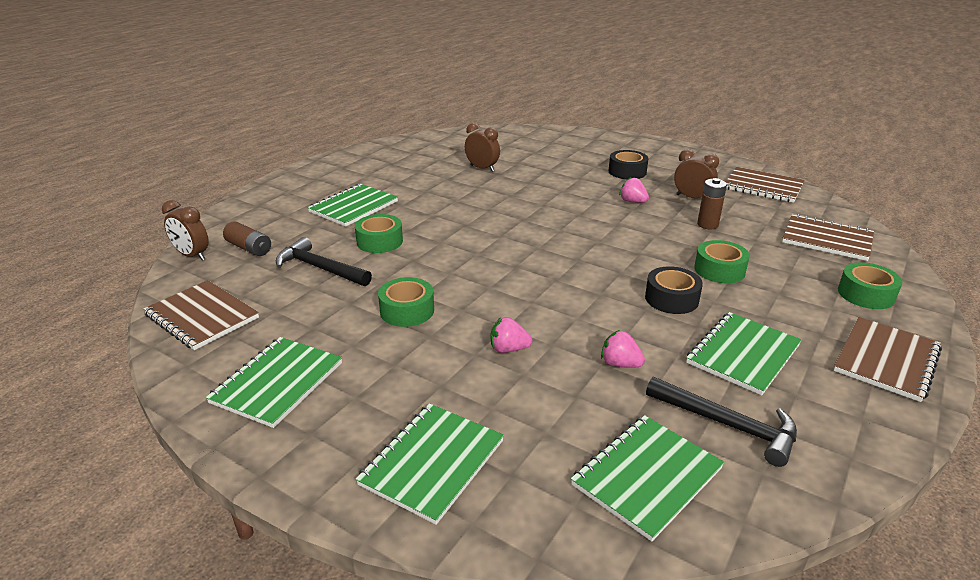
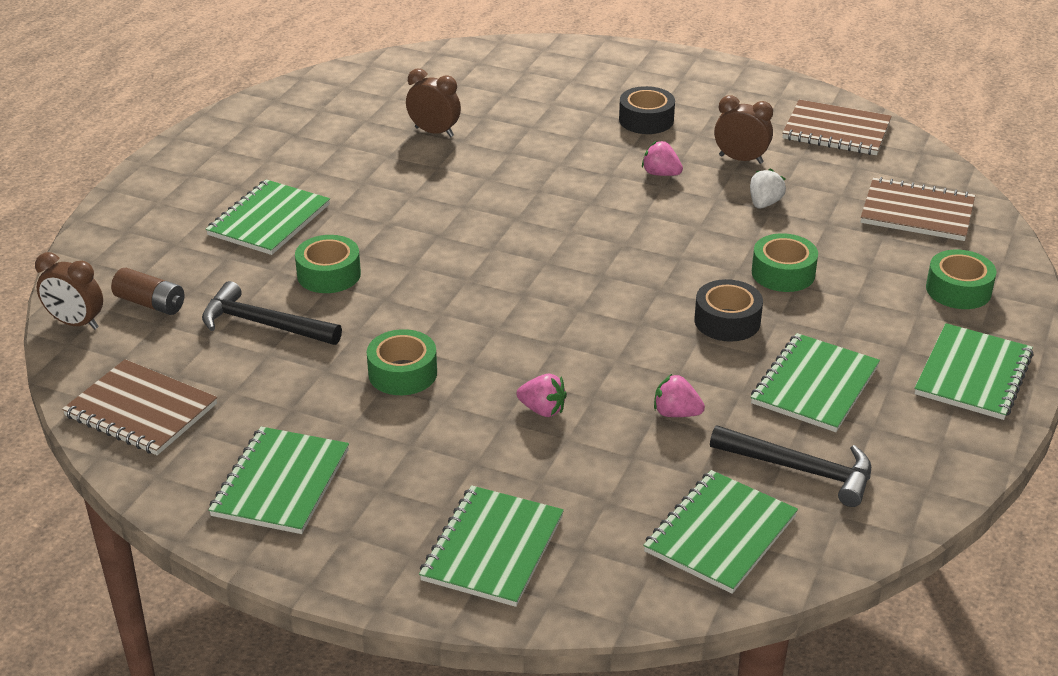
camera: 10 degrees left, 5 degrees up
(508, 349) = (542, 410): pink strawberry -> pink strawberry turned 150 degrees counterclockwise
(707, 225) = (764, 203): brown battery -> white strawberry
(886, 360) = (973, 374): brown notebook -> green notebook

